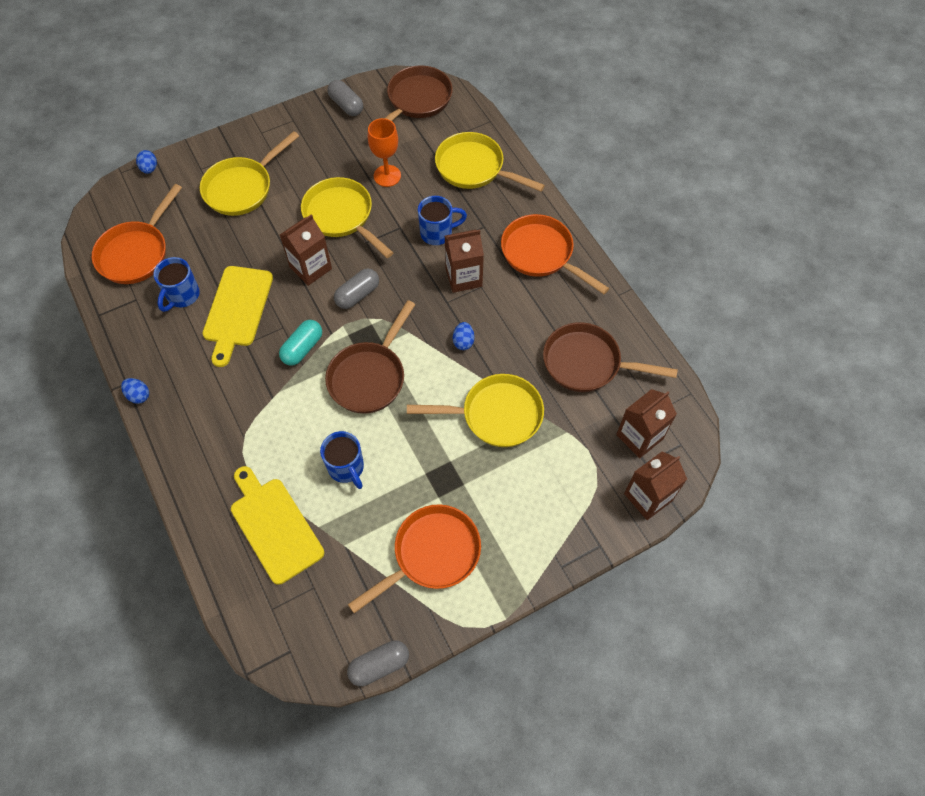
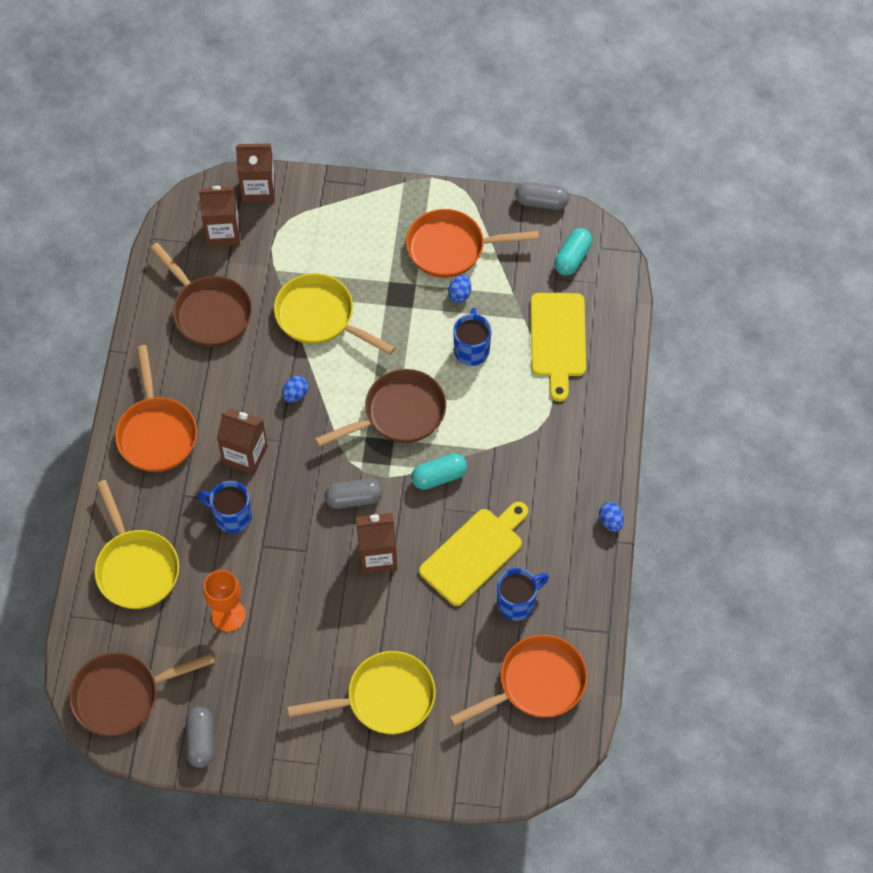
camera: 145 degrees left, 0 degrees up
(149, 169) = (466, 791): blue egg -> blue egg (459, 294)
(310, 621) = (572, 258): none -> turquoise capsule
(341, 216) = (308, 596): yellow pan -> none

